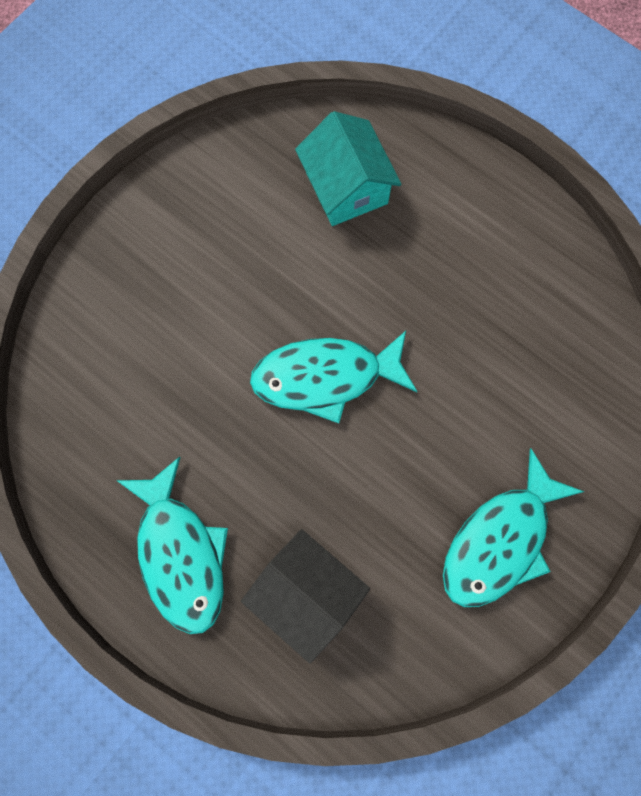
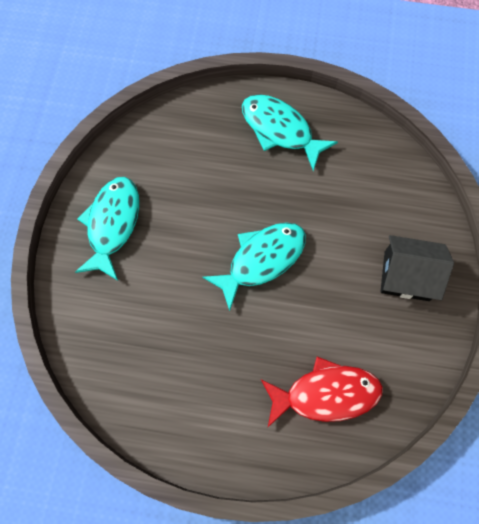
camera: 150 degrees right, 5 degrees down
(306, 593) = (204, 145): black house -> black house (406, 276)
(346, 187) = (326, 394): turquoise house -> red fish

